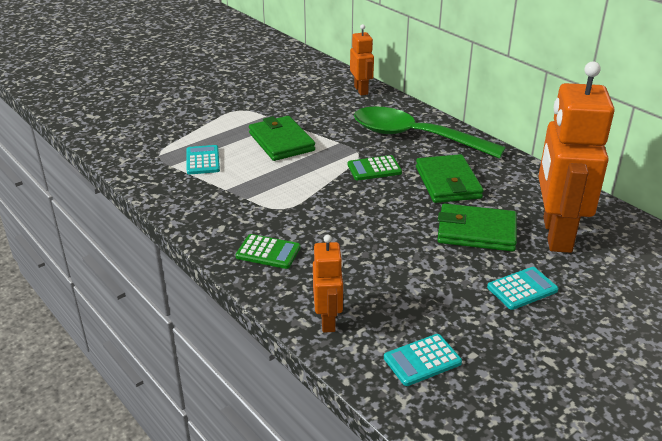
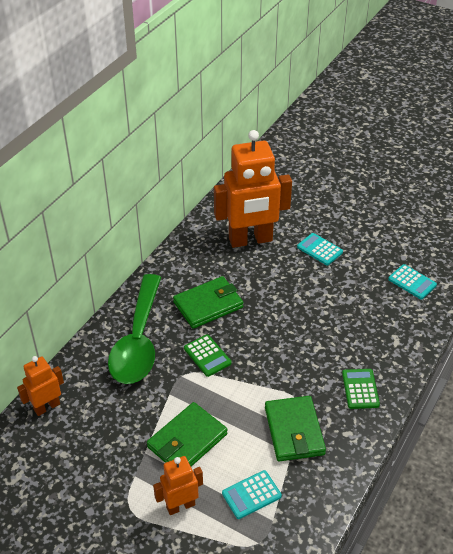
camera: 110 degrees left, 10 degrees up
(328, 320) = (408, 332): orange robot -> orange robot (180, 505)
(476, 231) = (268, 279): green wallet -> green wallet (294, 431)

